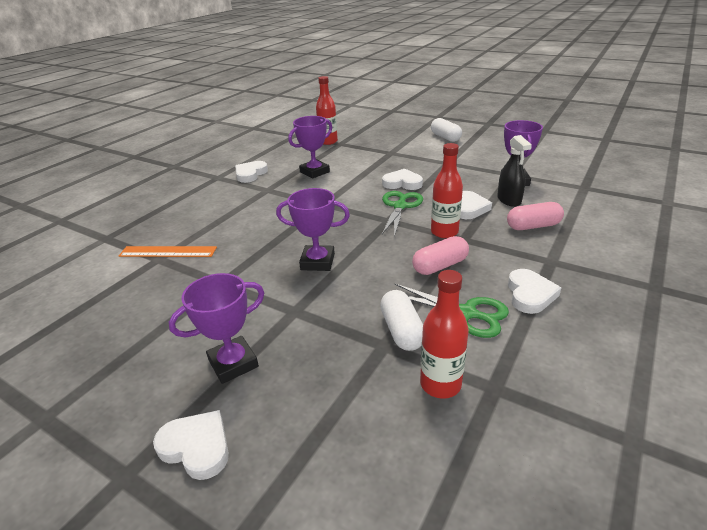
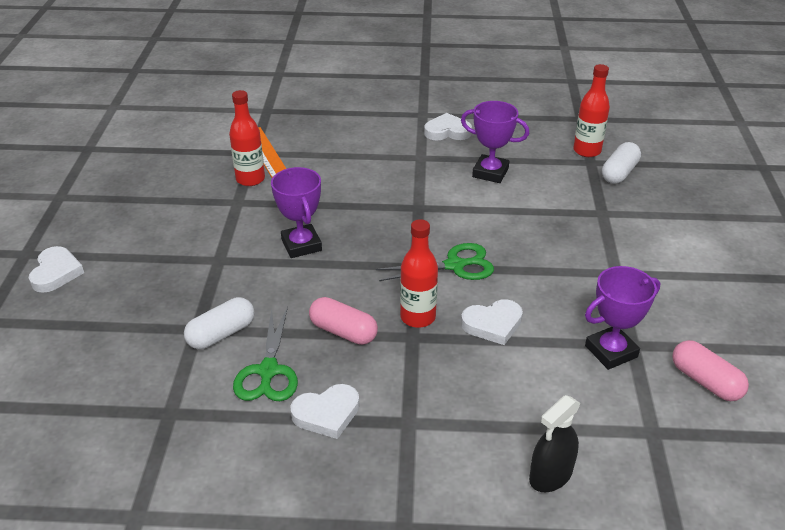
camera: 60 degrees right, 5 degrees up
(233, 363) = (140, 254): purple trophy -> none
(402, 183) = (517, 250): white heart -> none
(440, 384) = (161, 377): red bottle -> red bottle (250, 179)
(445, 137) = (707, 248): white capsule -> white capsule (619, 173)
(509, 200) = (545, 356): black spray bottle -> black spray bottle (550, 475)
(533, 226) = (486, 392): pink capsule -> pink capsule (705, 381)

